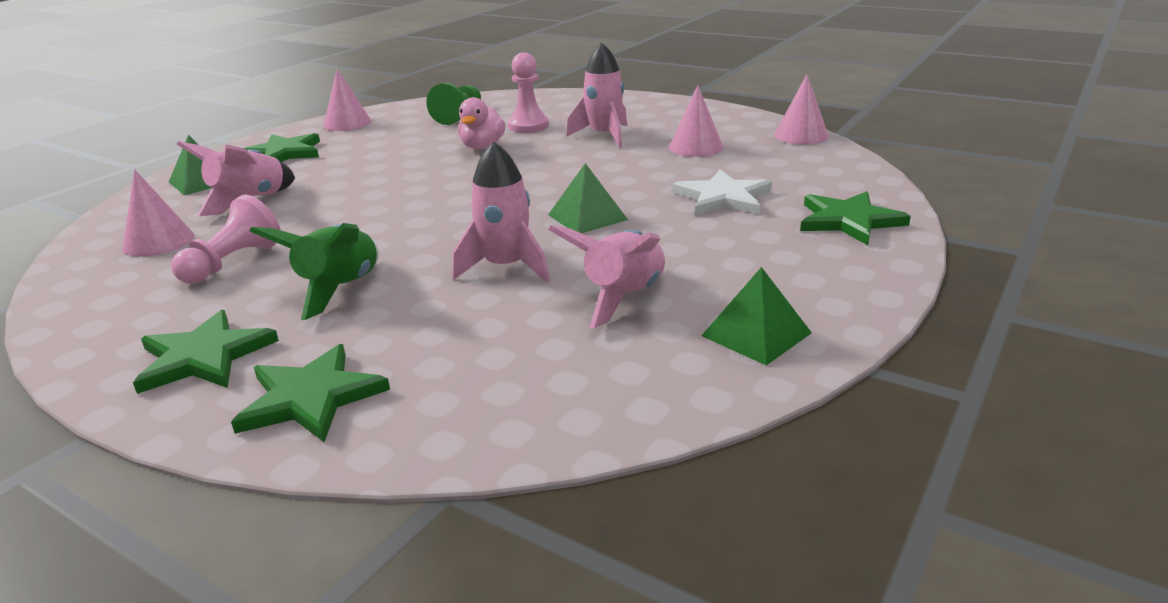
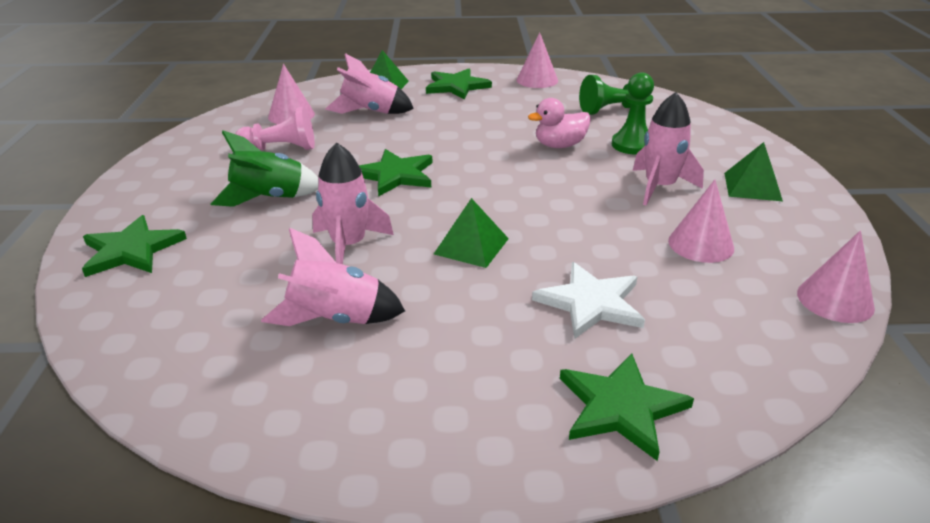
camera: 55 degrees right, 5 degrees up
(204, 356) = (163, 195): green star -> green star (395, 175)
(528, 126) = (632, 145): pink pawn -> green pawn
(756, 334) = (316, 415): green pyramid -> green pyramid (752, 186)

